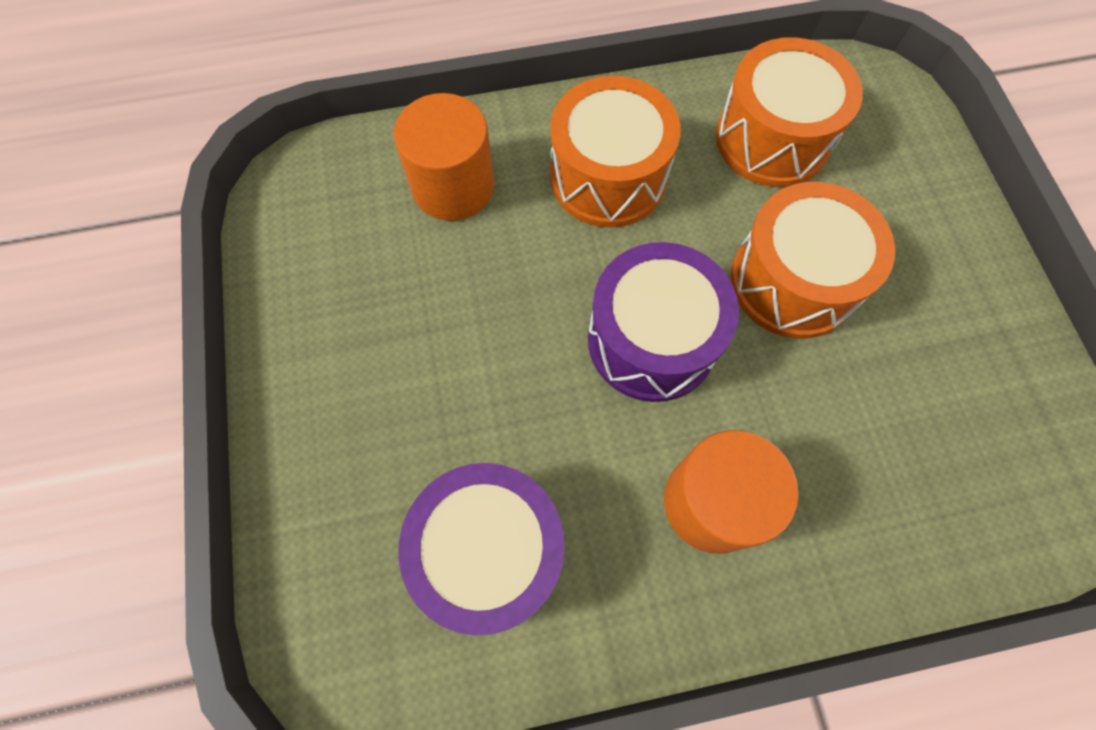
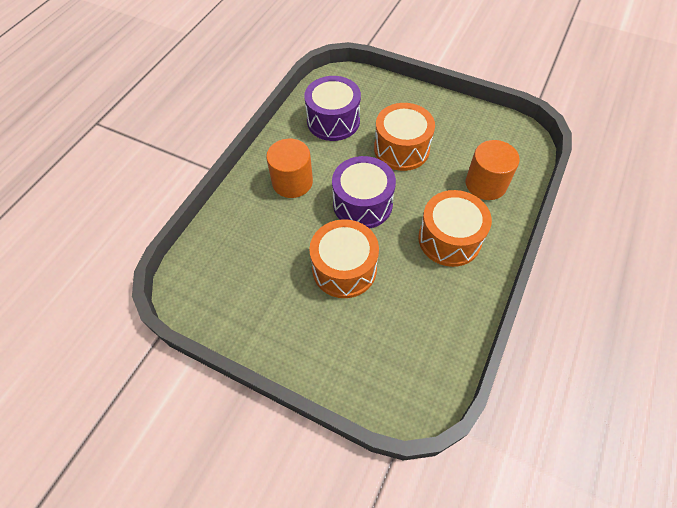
camera: 130 degrees right, 10 degrees down
(772, 139) = (420, 321): orange drum -> orange drum (401, 149)

